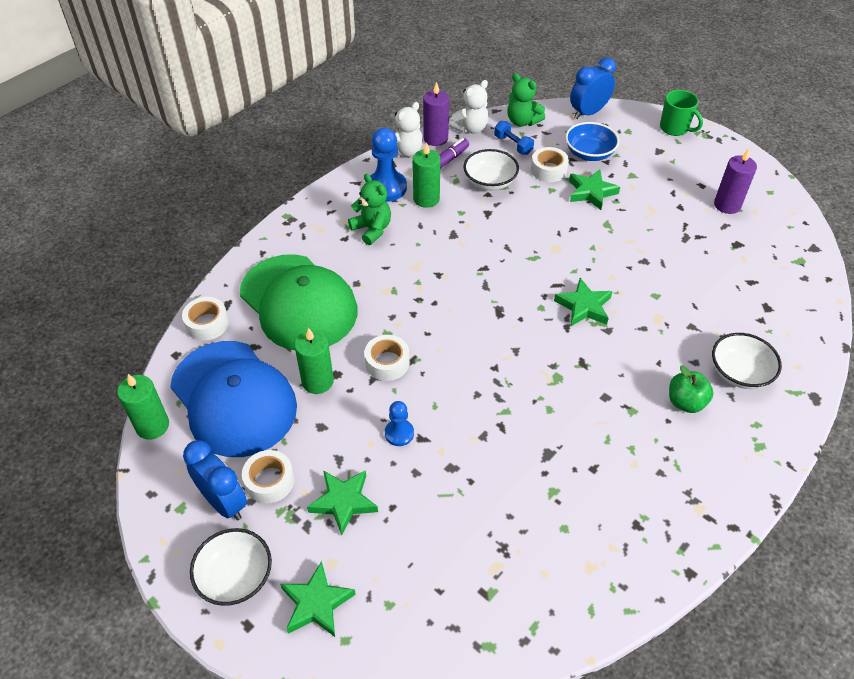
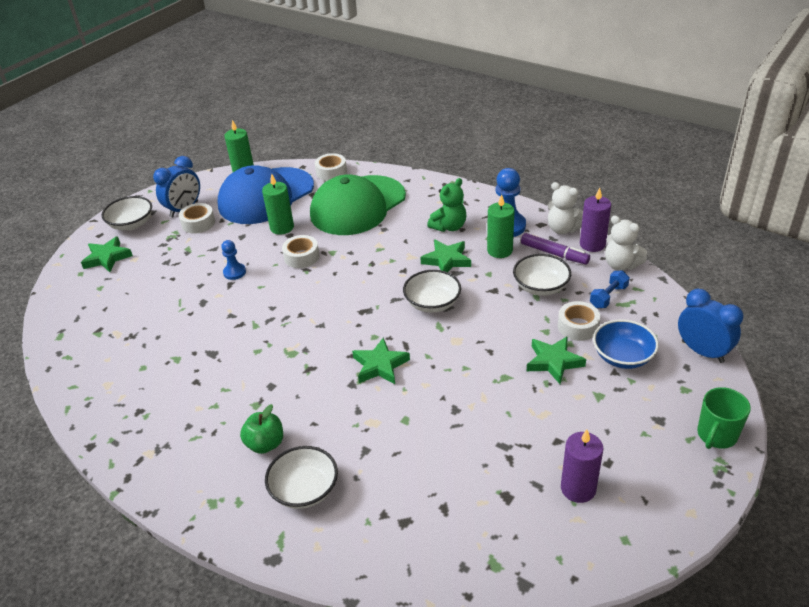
camera: 85 degrees right, 10 degrees down
(343, 502) = (179, 256): green star -> green star (446, 260)
(498, 258) = (432, 303): none -> white bowl
(522, 121) = (654, 300): green teddy bear -> none

